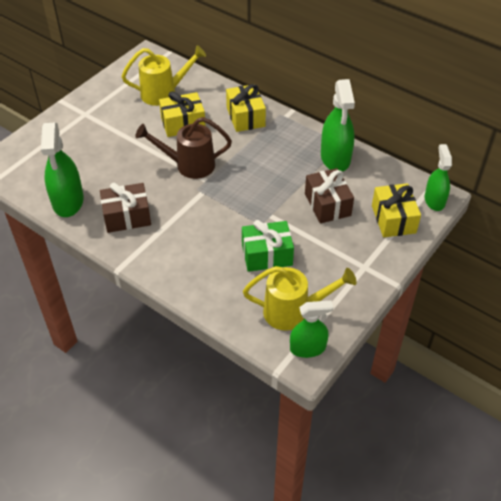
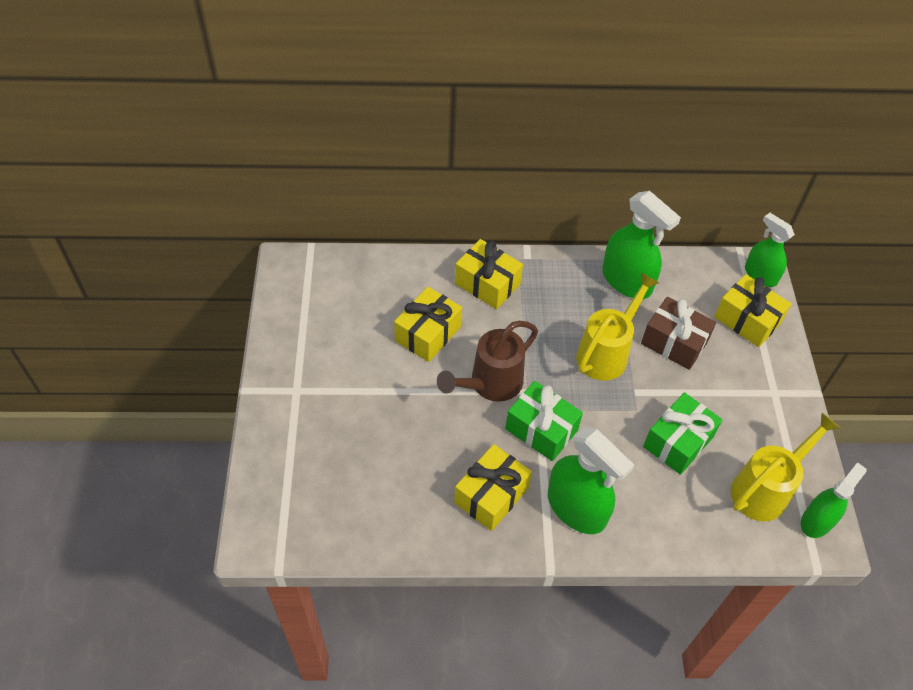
camera: 40 degrees left, 5 degrees up
(68, 201) = (403, 522): green spray bottle -> green spray bottle (576, 508)
(127, 217) = (491, 495): brown gift -> yellow gift
(164, 93) = (363, 305): yellow watering can -> yellow watering can (606, 353)
(192, 202) = (541, 429): none -> green gift

